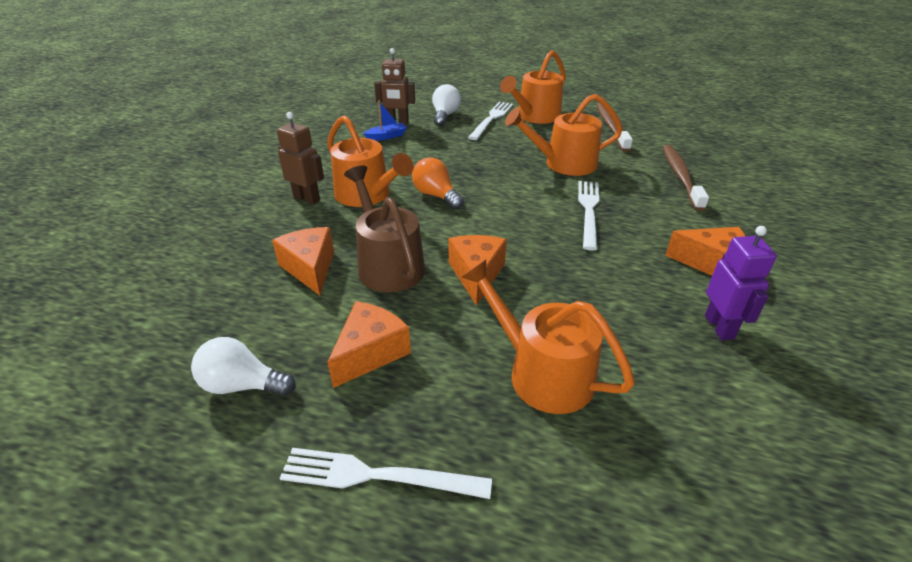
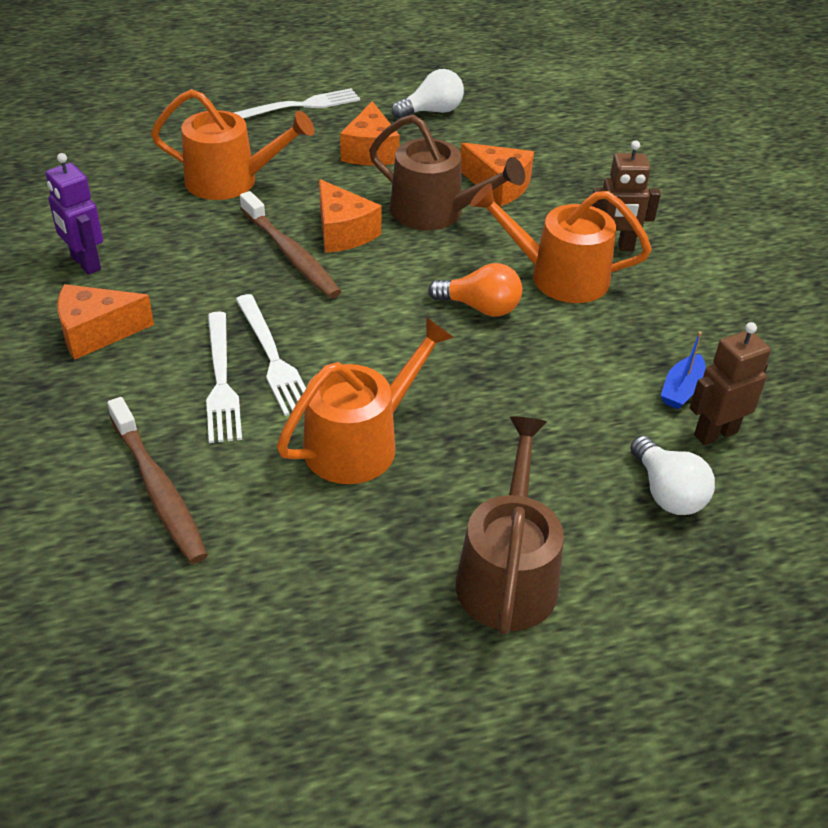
camera: 145 degrees right, 5 degrees up
(491, 119) = (577, 521): white fork -> white fork (221, 381)
(535, 116) = (508, 574): orange watering can -> brown watering can
(611, 127) = (336, 606): brown toothbrush -> brown toothbrush (291, 254)

